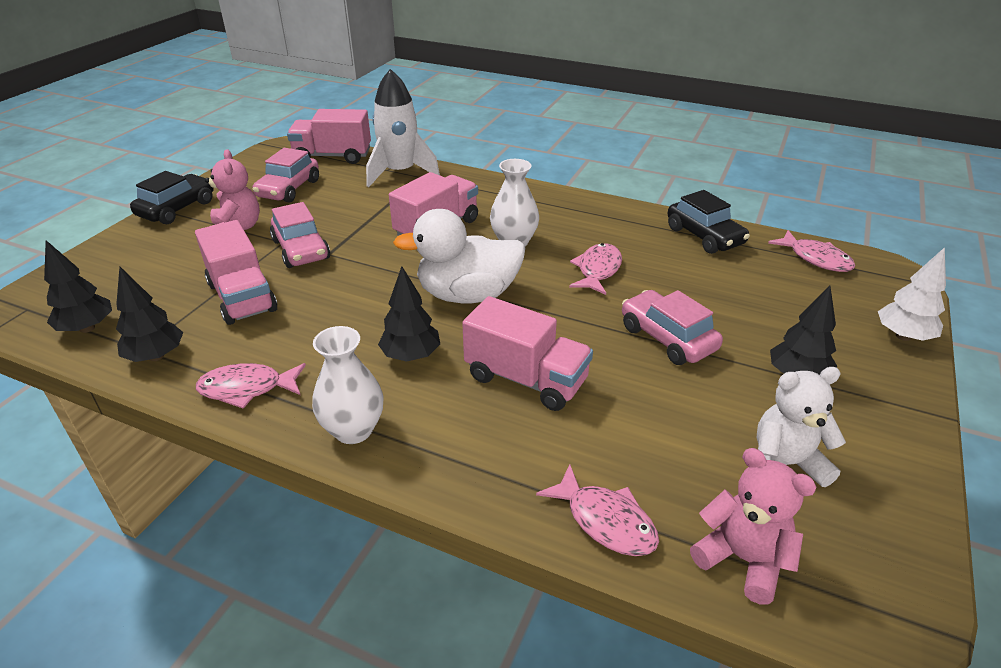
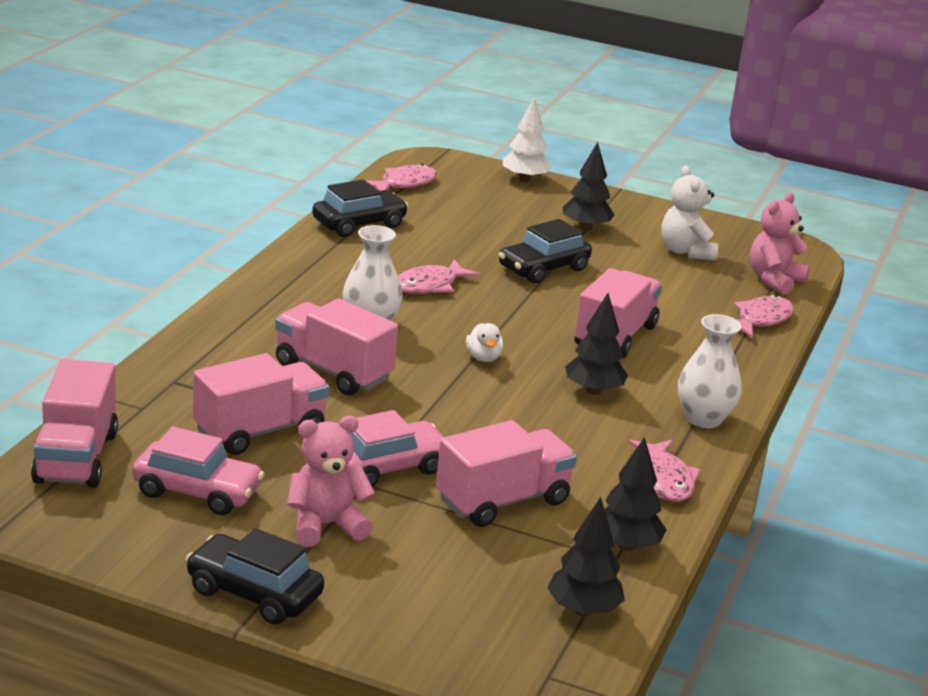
camera: 95 degrees left, 10 degrees down
(356, 205) = (260, 431): none -> pink truck
(400, 173) = (157, 397): white rocket -> none
(468, 295) = (483, 358): white duck -> white duck, size x0.41
(597, 270) = (429, 285): pink fish -> pink fish turned 60 degrees counterclockwise
(667, 338) = (543, 268): pink car -> black car

